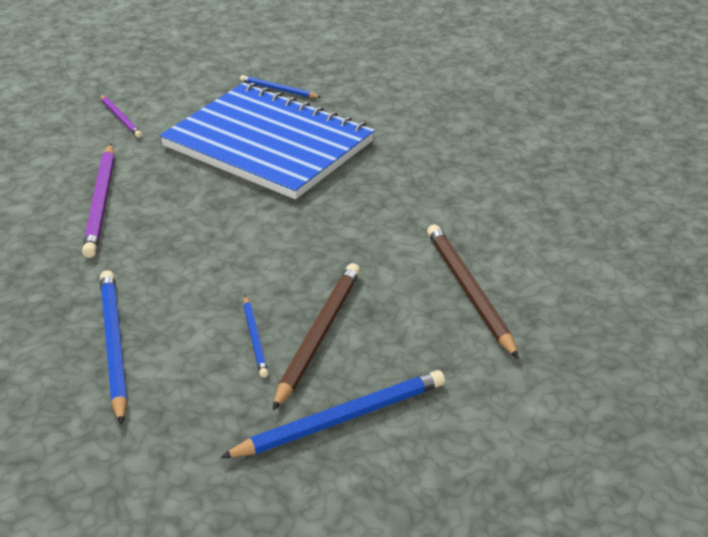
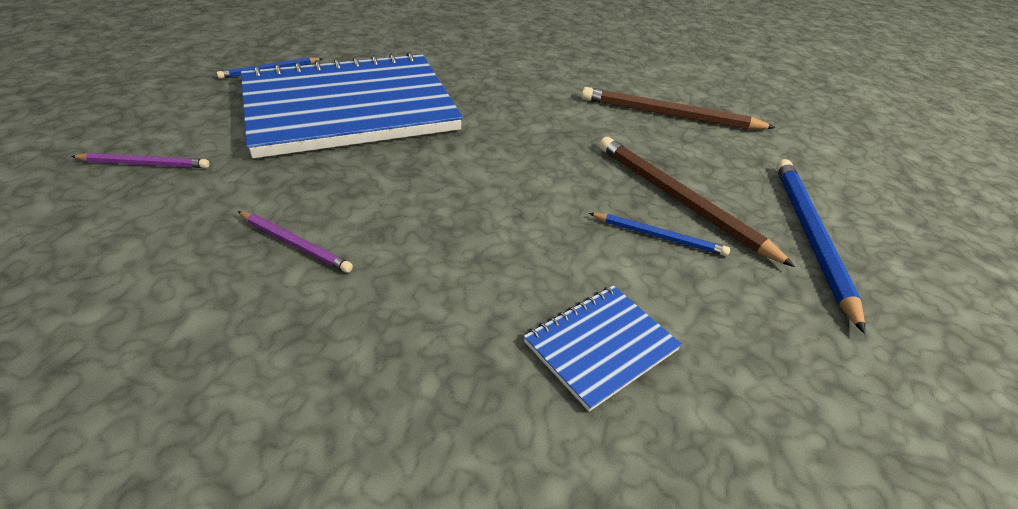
camera: 60 degrees left, 5 degrees up
(101, 203) = (295, 243): purple pencil -> purple pencil, size x0.55
(113, 346) = (600, 346): blue pencil -> blue notebook

